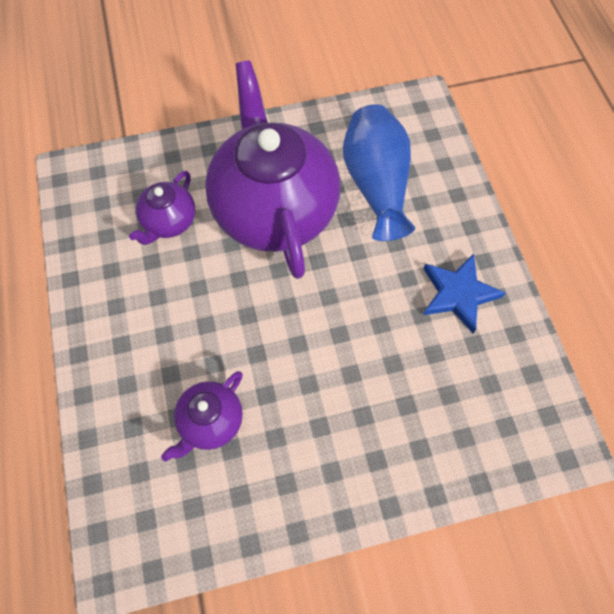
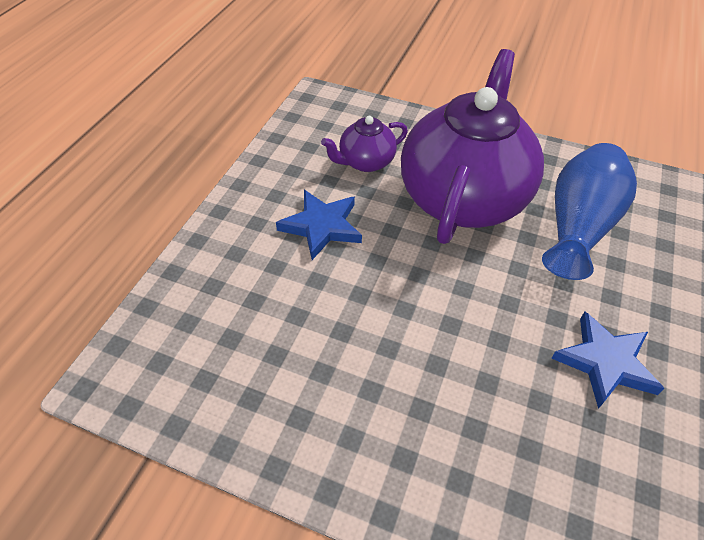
camera: 35 degrees right, 15 degrees down
(180, 311) = (322, 226): none -> blue star
(210, 422) = (276, 322): purple teapot -> none

